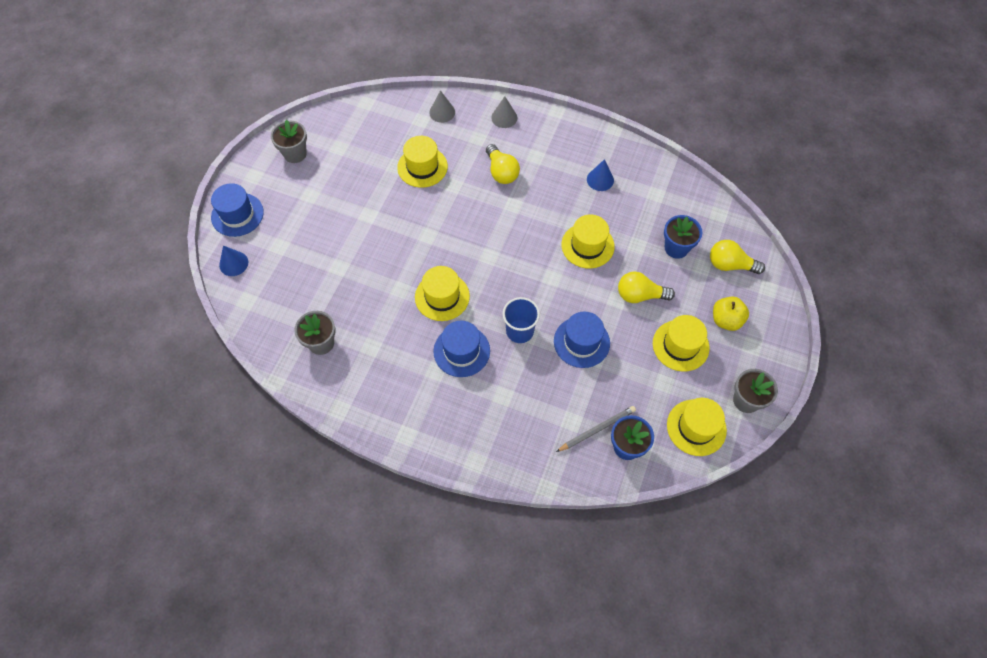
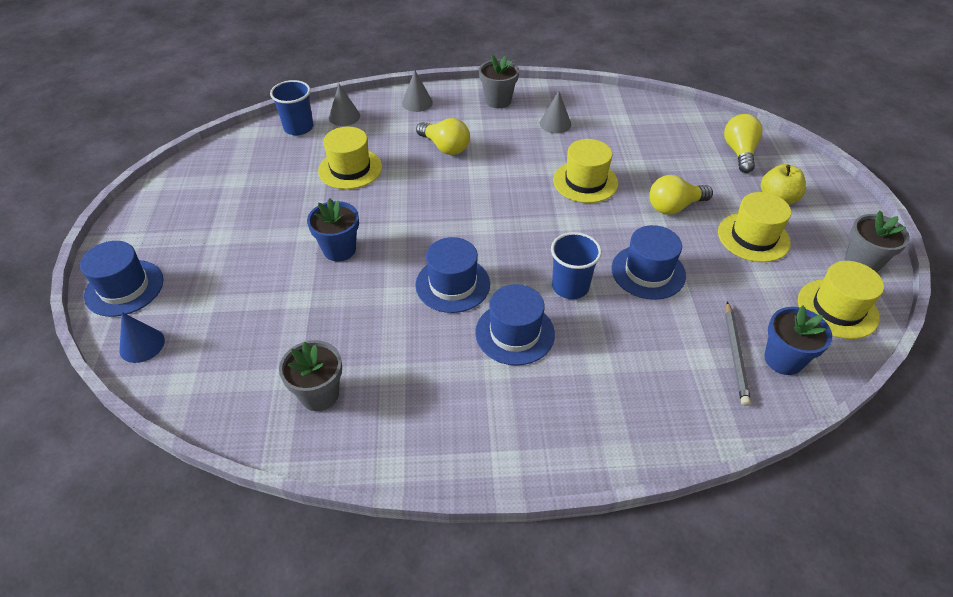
camera: 25 degrees left, 15 degrees down
(295, 154) = (179, 202): grey flower pot -> grey flower pot (498, 101)
(403, 112) = (298, 128): none -> blue cup
(442, 296) = (452, 284): yellow hat -> blue hat
(597, 429) = (735, 355): grey pencil -> grey pencil turned 150 degrees clockwise
(600, 179) = (555, 124): blue cone -> grey cone
(676, 248) = (676, 155): blue flower pot -> blue flower pot (339, 249)
(730, 265) = (739, 152): yellow light bulb -> yellow light bulb turned 105 degrees clockwise

